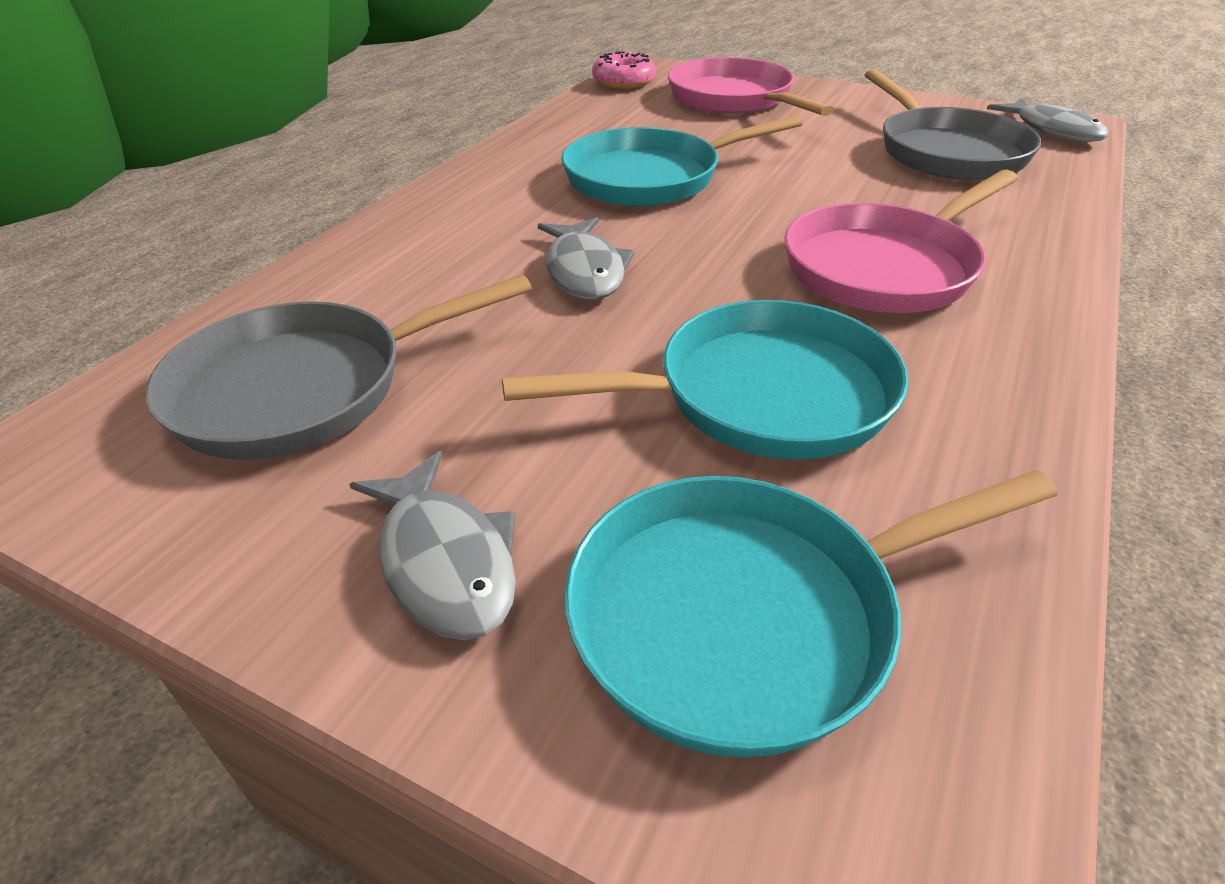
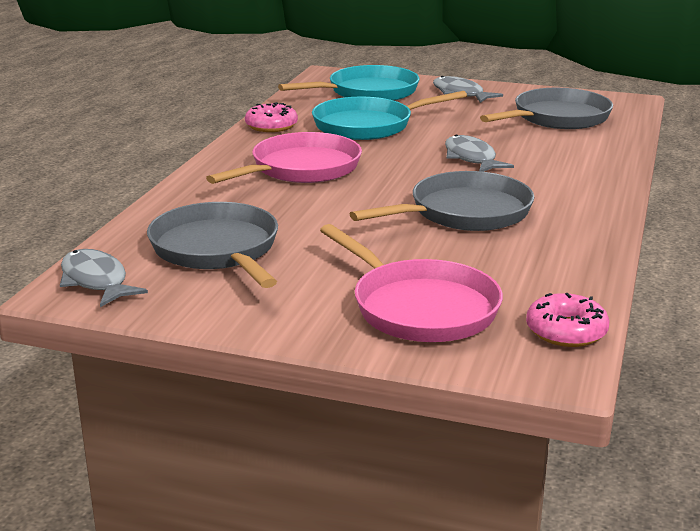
camera: 170 degrees right, 15 degrees down
(651, 177) = (463, 213): turquoise pan -> grey pan
(1002, 415) = (271, 126): none -> pink donut

